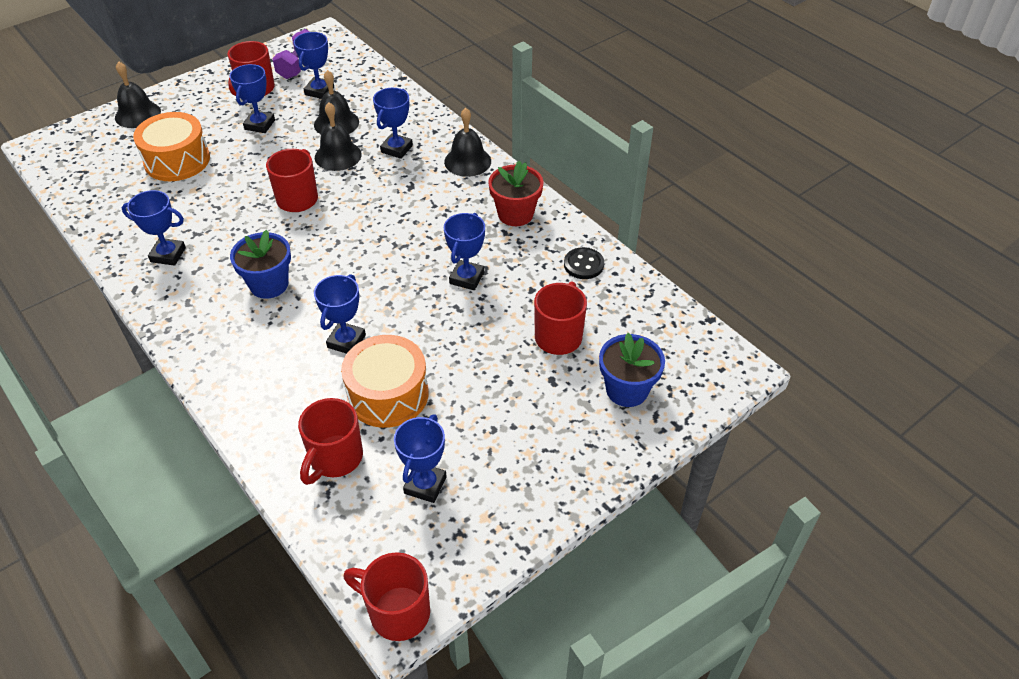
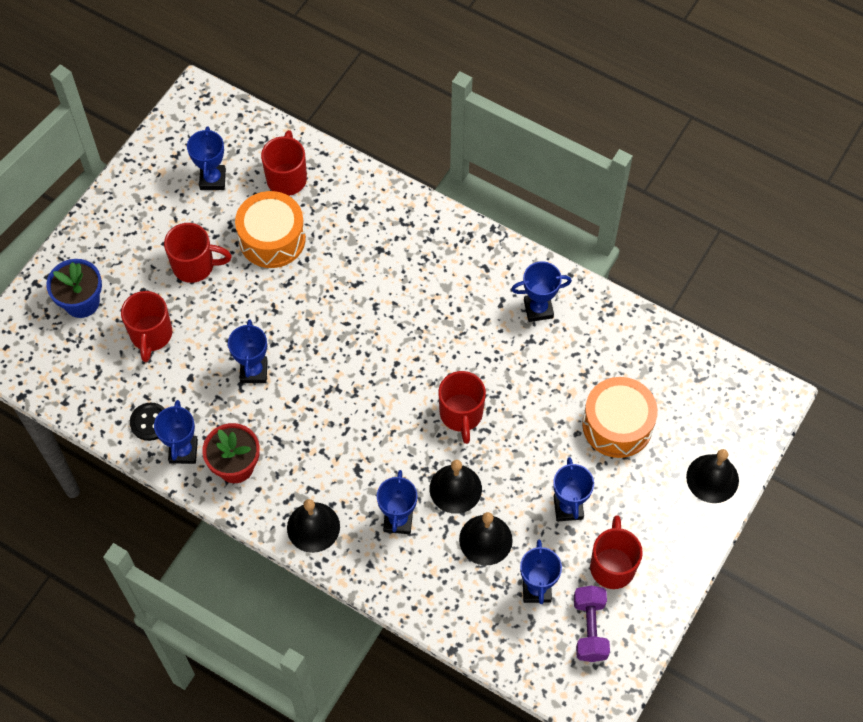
camera: 160 degrees right, 15 degrees up
(269, 284) = (427, 307): blue flower pot -> none
(346, 341) = (329, 274): blue trophy -> blue trophy (183, 451)
(397, 612) = (197, 98): red mug -> red mug (195, 266)

